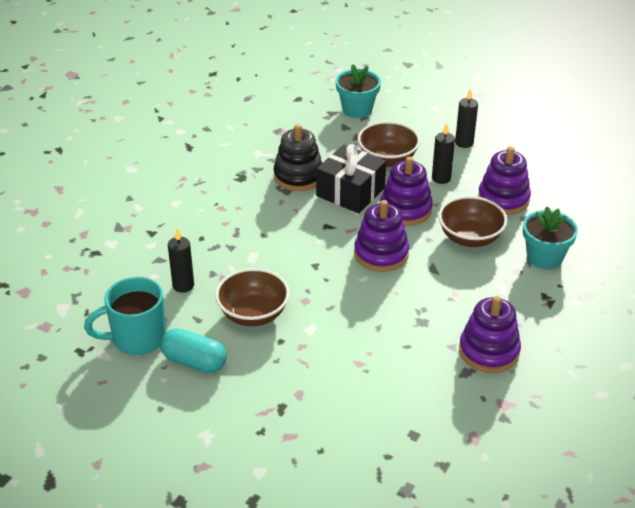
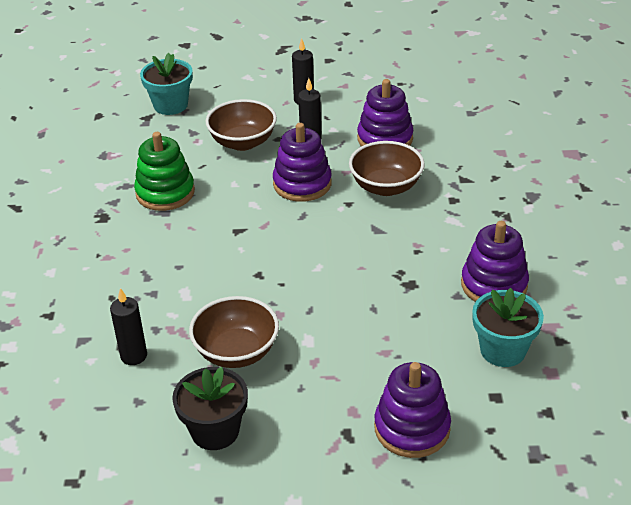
camera: 30 degrees left, 0 degrees up
(137, 338) = (128, 436): turquoise mug -> none
(194, 362) = (215, 431): turquoise capsule -> black flower pot
(298, 176) = (165, 193): black stacking toy -> green stacking toy
(350, 192) = (233, 188): black gift -> none
(381, 254) = (315, 236): purple stacking toy -> purple stacking toy (412, 428)
(544, 257) = (467, 178): turquoise flower pot -> turquoise flower pot (503, 350)

